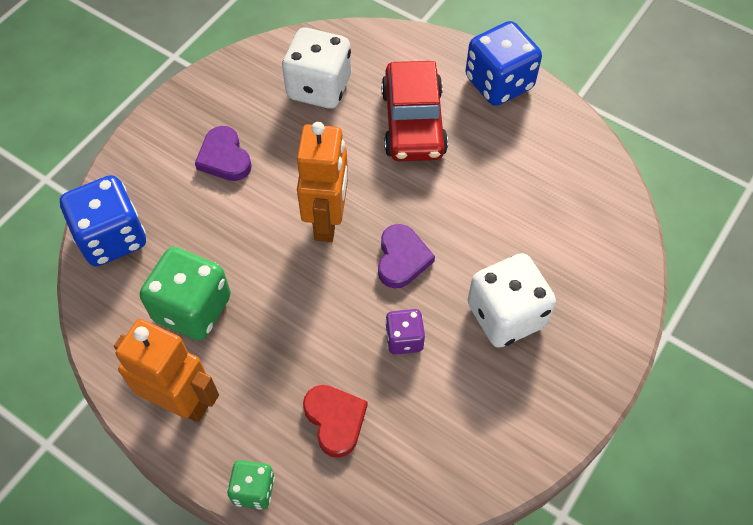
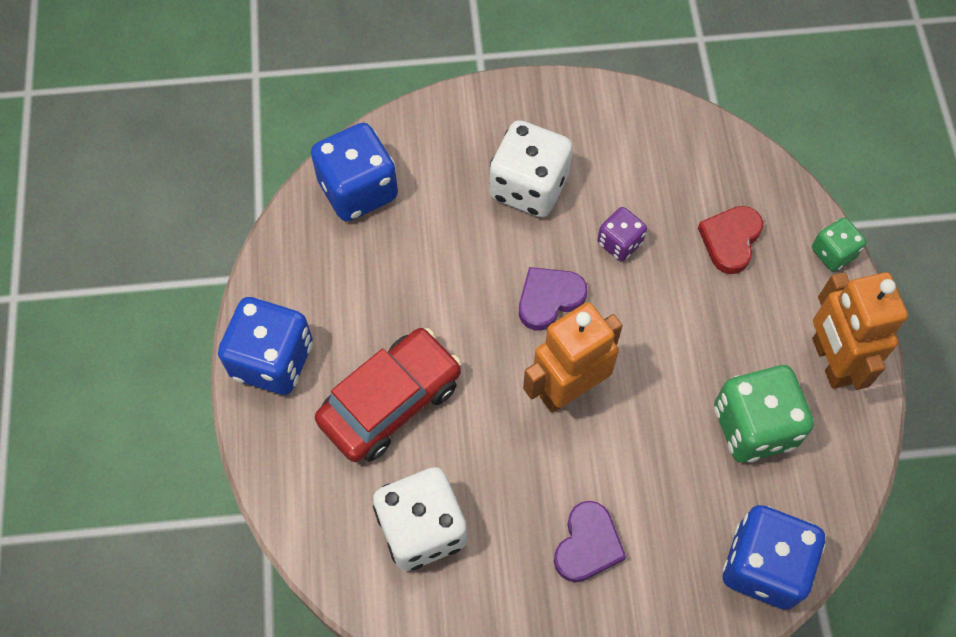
camera: 130 degrees left, 5 degrees up
(594, 206) = (358, 190): none -> blue dice

